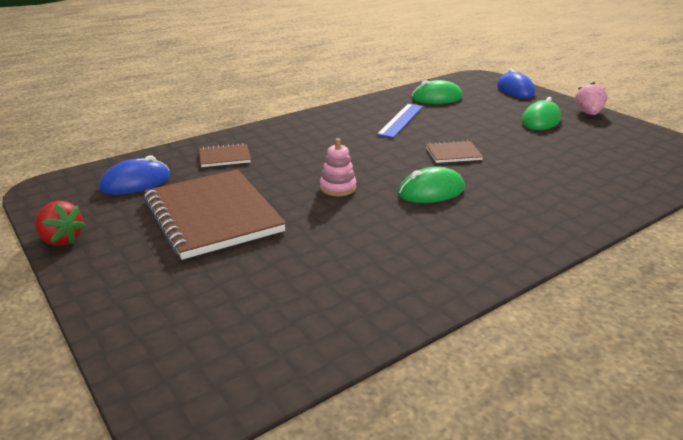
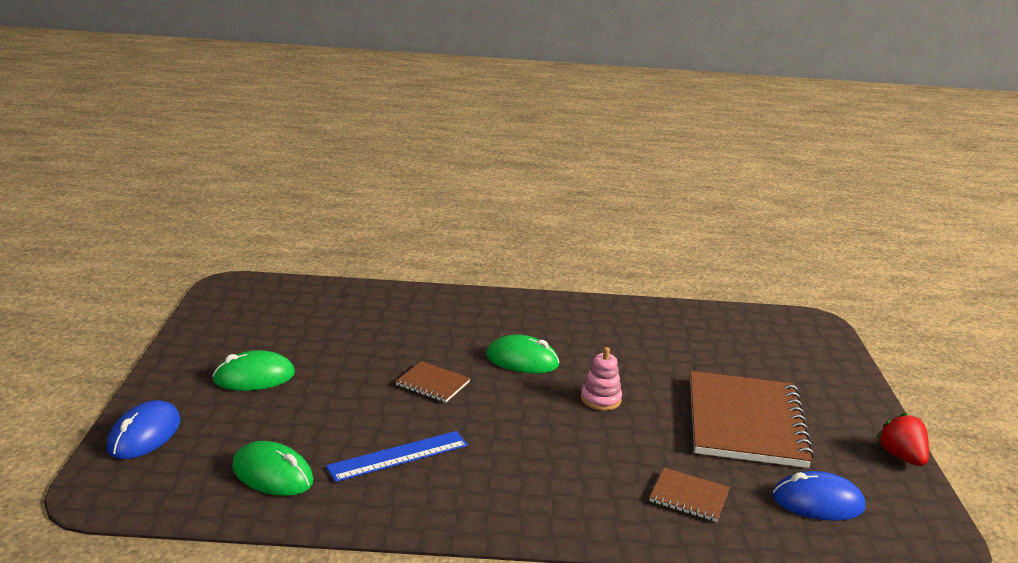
camera: 145 degrees left, 5 degrees down
(588, 113) = (183, 361): pink strawberry -> none

